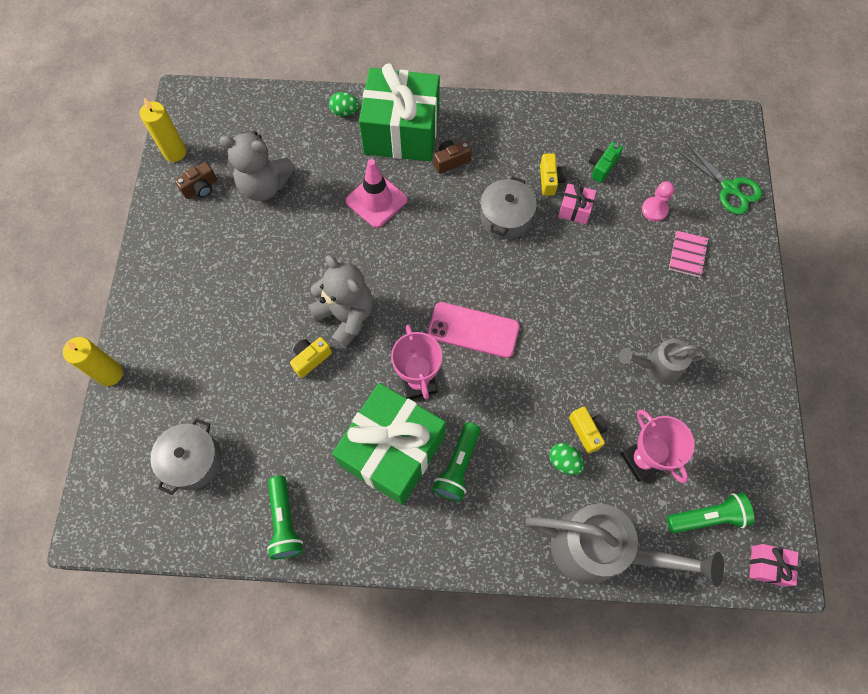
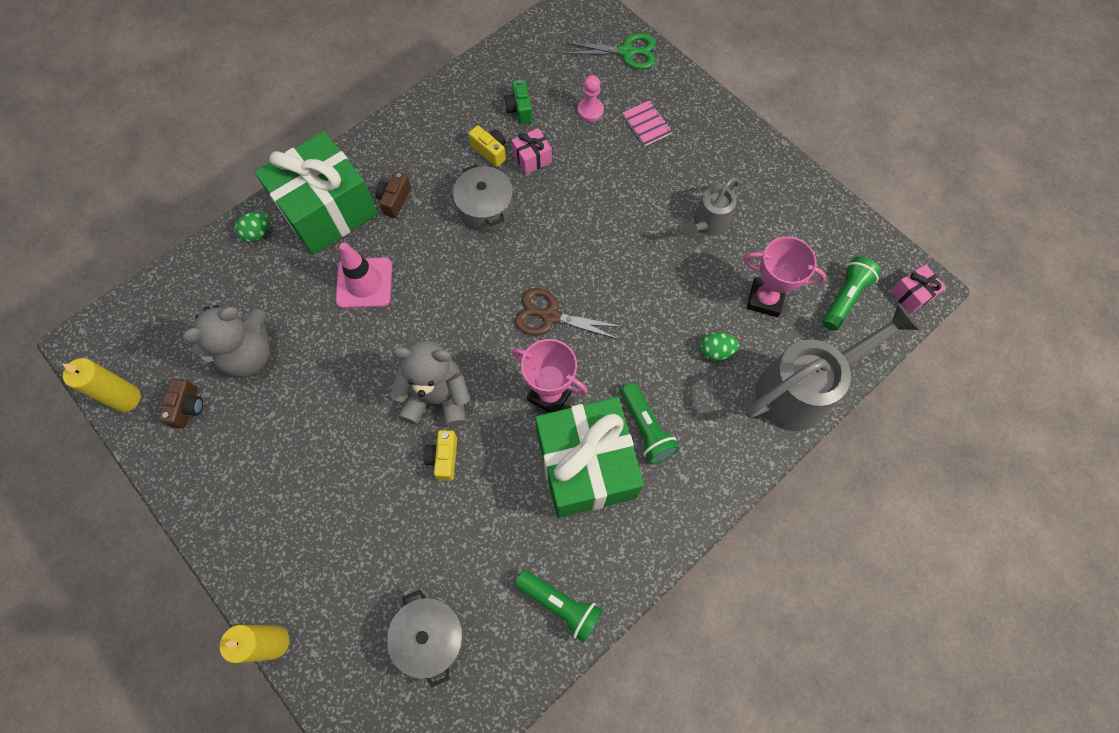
camera: 45 degrees left, 0 degrees up
(473, 330) = (550, 316): pink phone -> brown scissors
(587, 431) = (708, 314): yellow camera -> none

